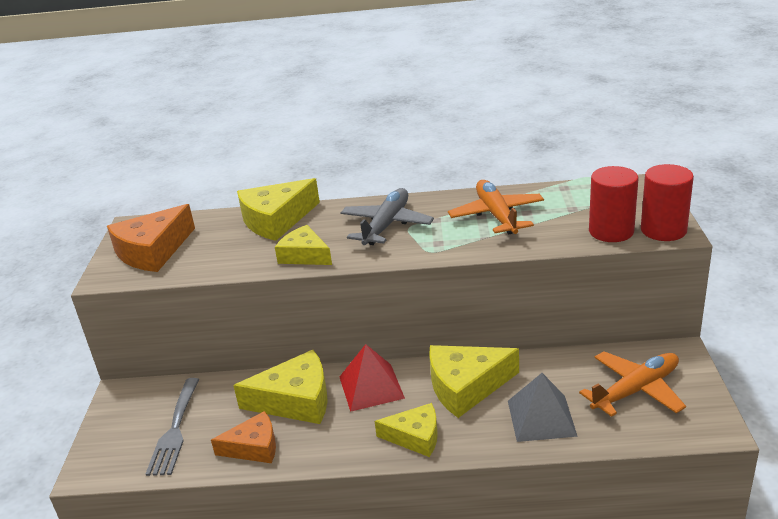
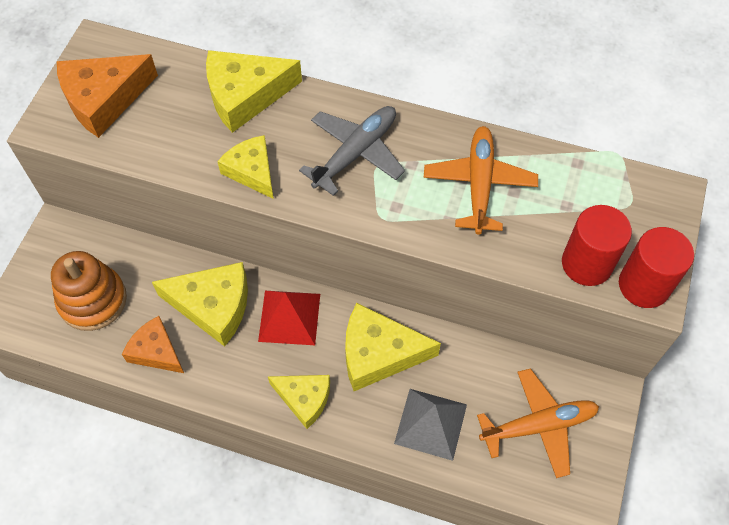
camera: 15 degrees right, 30 degrees up
(175, 430) = (93, 300): grey fork -> orange stacking toy
(254, 447) = (156, 351): orange cheese -> orange cheese turned 150 degrees counterclockwise

